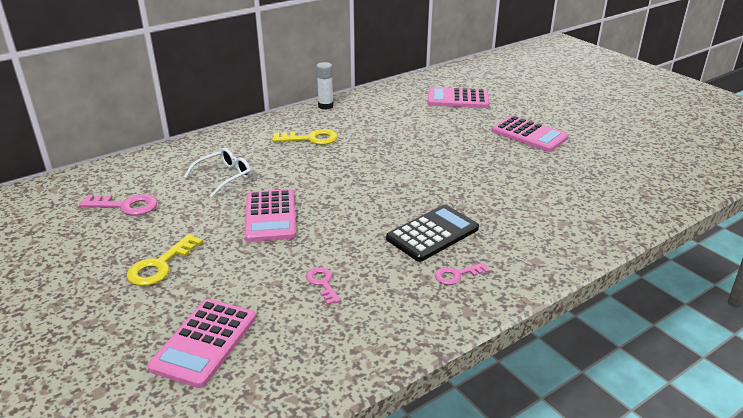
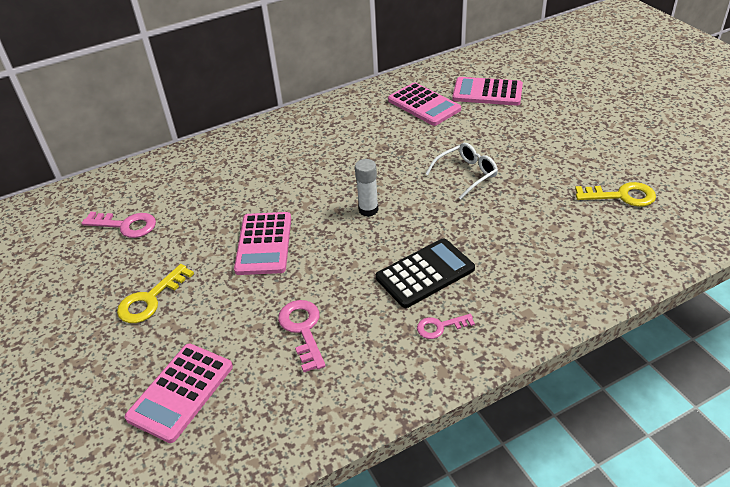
camera: 10 degrees right, 10 degrees up
(224, 177) = (225, 192): white glasses -> white glasses (466, 174)
(311, 139) = (320, 144): yellow key -> yellow key (621, 196)
(322, 283) = (303, 329): pink key -> pink key, size x1.58
(325, 106) = (342, 100): white glue stick -> white glue stick (368, 210)
(529, 134) = (557, 144): pink calculator -> pink calculator (424, 105)

